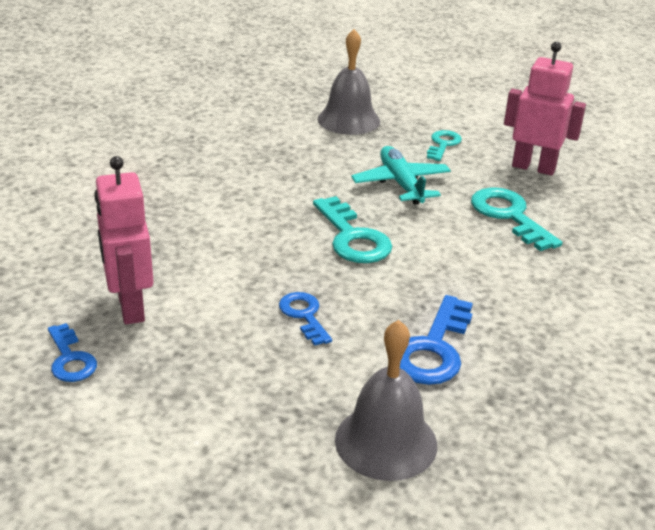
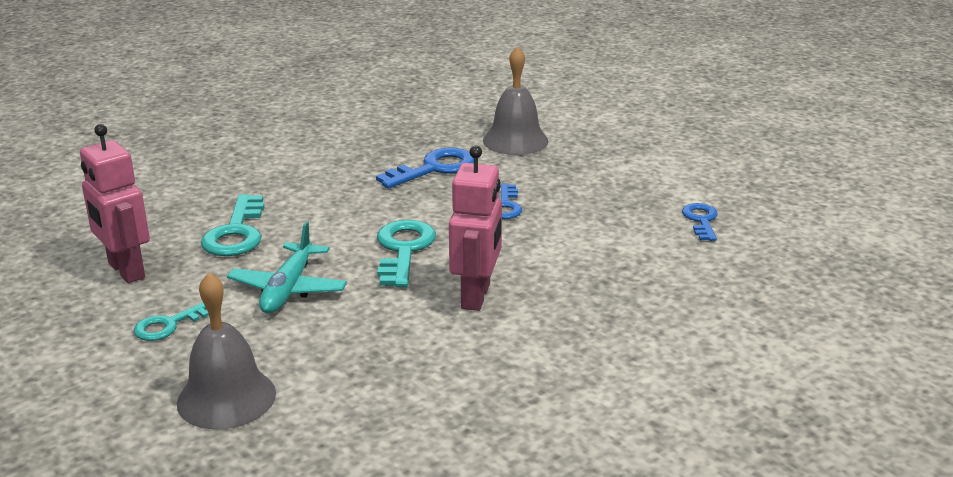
camera: 150 degrees left, 5 degrees down
(130, 307) = (642, 242): pink robot -> pink robot (476, 296)

